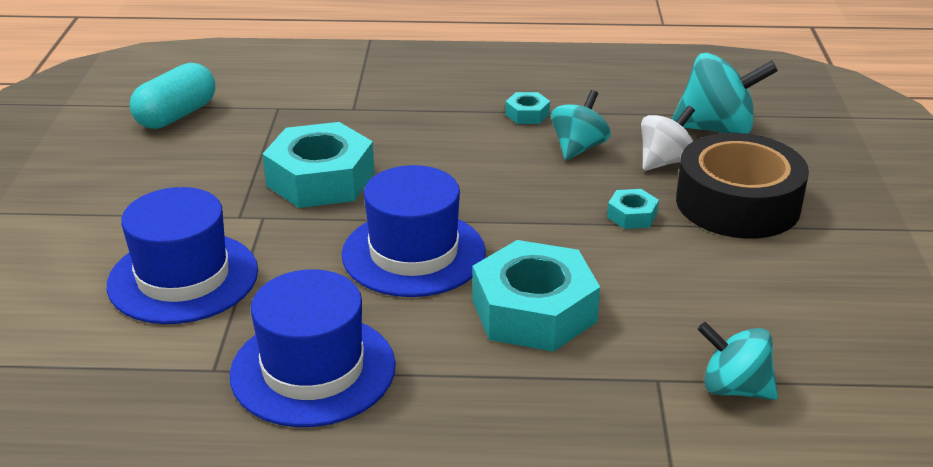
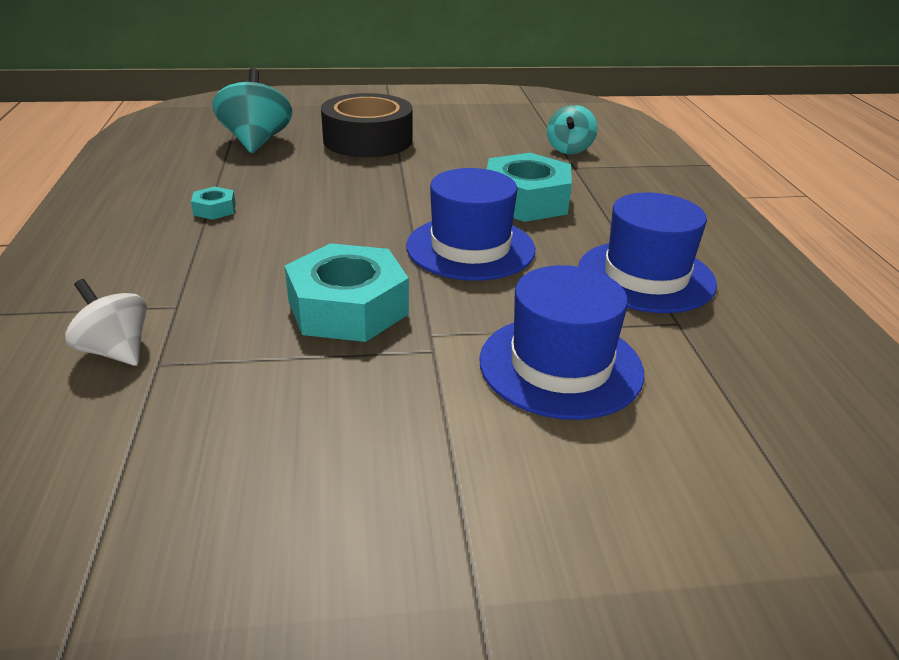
camera: 100 degrees left, 0 degrees up
(176, 115) = (160, 459): turquoise capsule -> none
(578, 148) = (284, 188): turquoise spinning top -> none
(632, 215) = (391, 170): turquoise nut -> none
(665, 161) = (308, 159): white spinning top -> white spinning top (115, 351)

